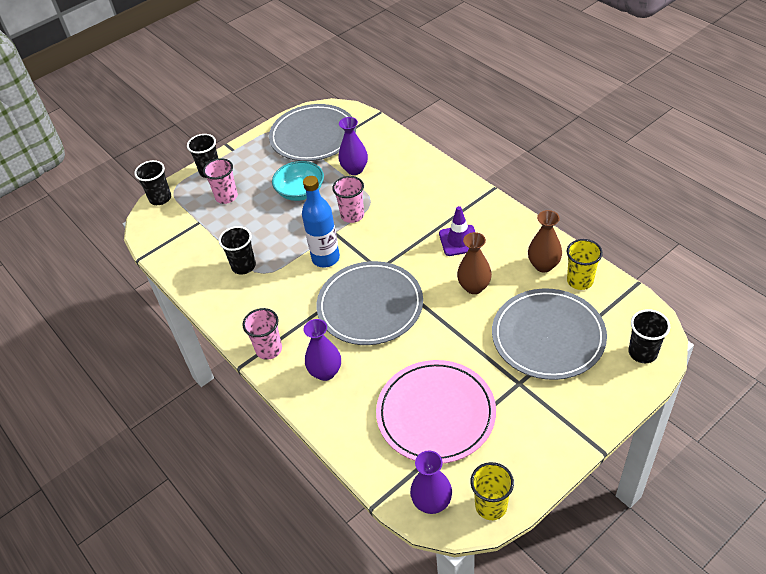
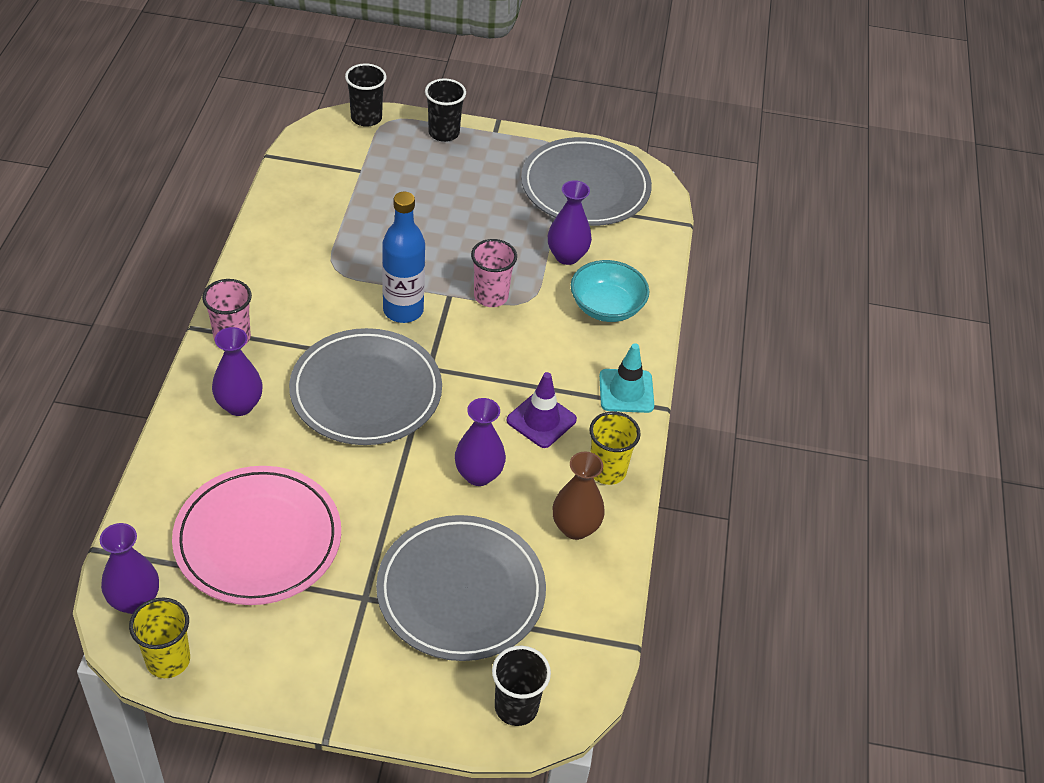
camera: 40 degrees right, 0 degrees up
(226, 197) = (418, 170): pink cup -> none
(243, 266) = (330, 246): black cup -> none
(300, 192) = (485, 228): turquoise bowl -> turquoise bowl (606, 307)
(470, 196) = (626, 391): none -> turquoise traffic cone
(474, 287) = (478, 475): brown vase -> purple vase
(580, 281) = (582, 580): yellow cup -> yellow cup (607, 471)

